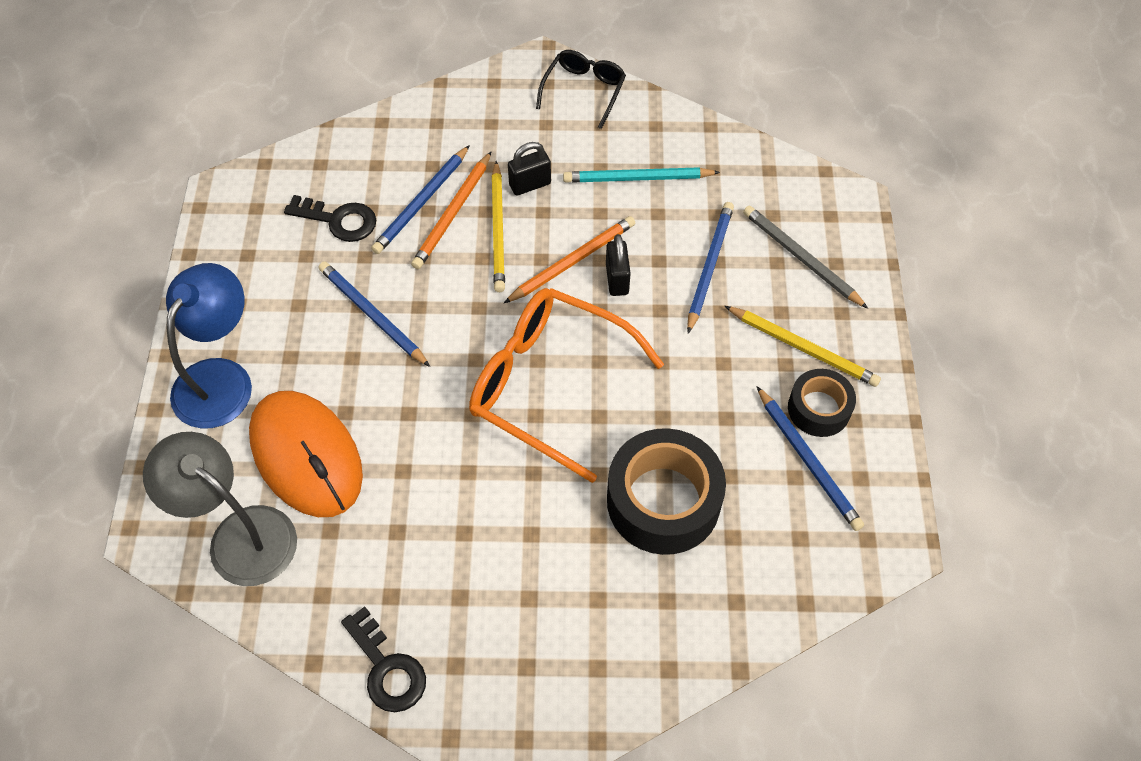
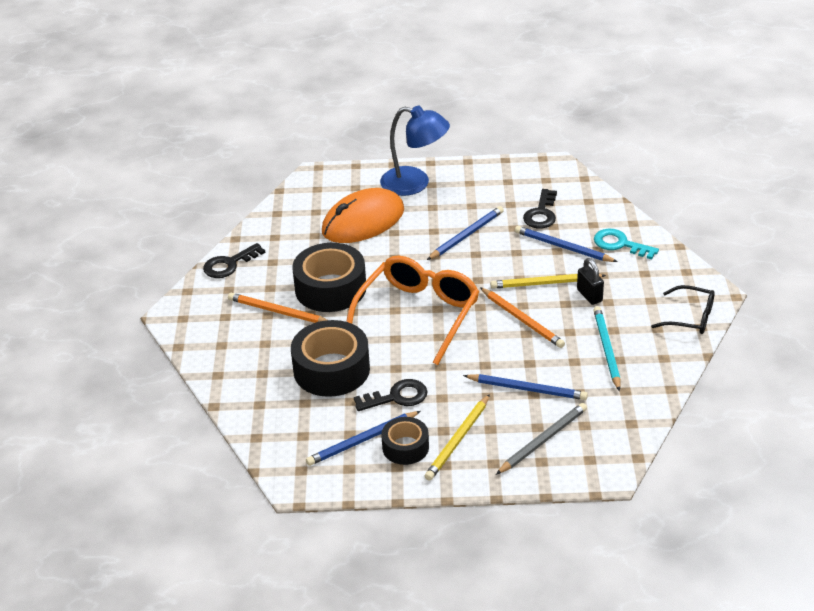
camera: 90 degrees right, 20 degrees down
(239, 535) = (312, 204): grey lamp -> none
(426, 141) = (620, 244): none -> turquoise key
(453, 213) = (556, 262): orange pencil -> orange pencil (278, 312)
(474, 504) = (330, 288): none -> black tape
(617, 279) = (509, 342): black padlock -> none
(722, 417) = (397, 397): none -> black key

